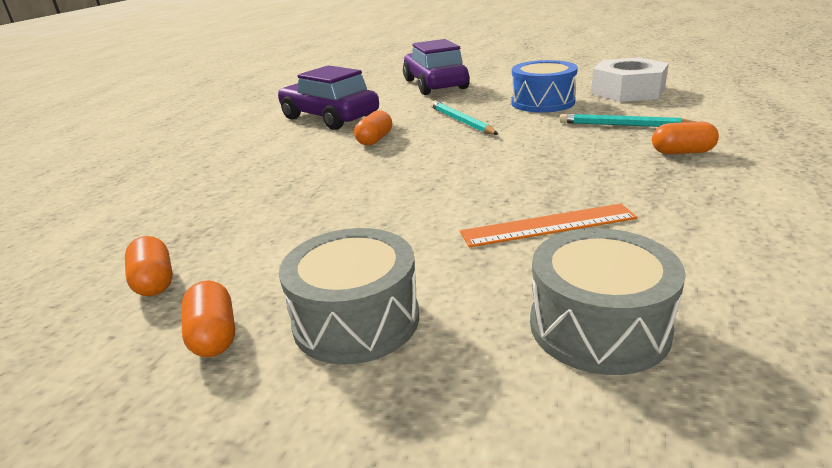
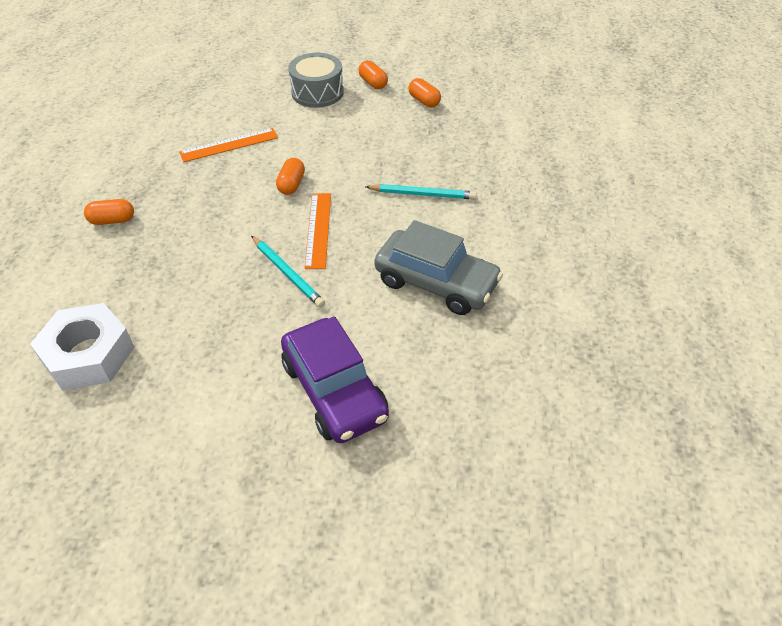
camera: 165 degrees right, 20 degrees up
(329, 117) = (436, 283): purple car -> grey car
(375, 140) = (365, 235): orange capsule -> orange capsule (291, 184)
(422, 143) = (318, 230): none -> orange ruler
(542, 102) = (197, 321): blue drum -> none
(598, 326) = (220, 97): grey drum -> none
(623, 125) = (134, 265): turquoise pencil -> turquoise pencil (422, 194)

